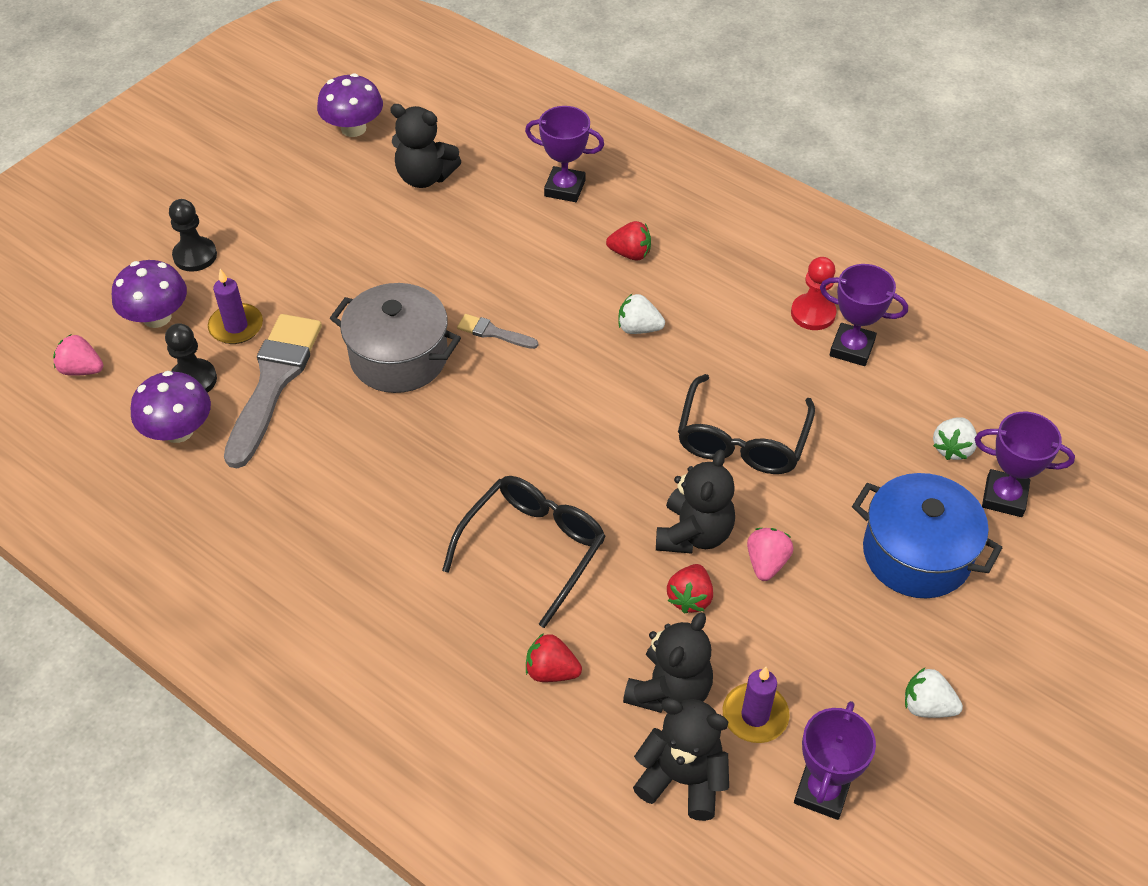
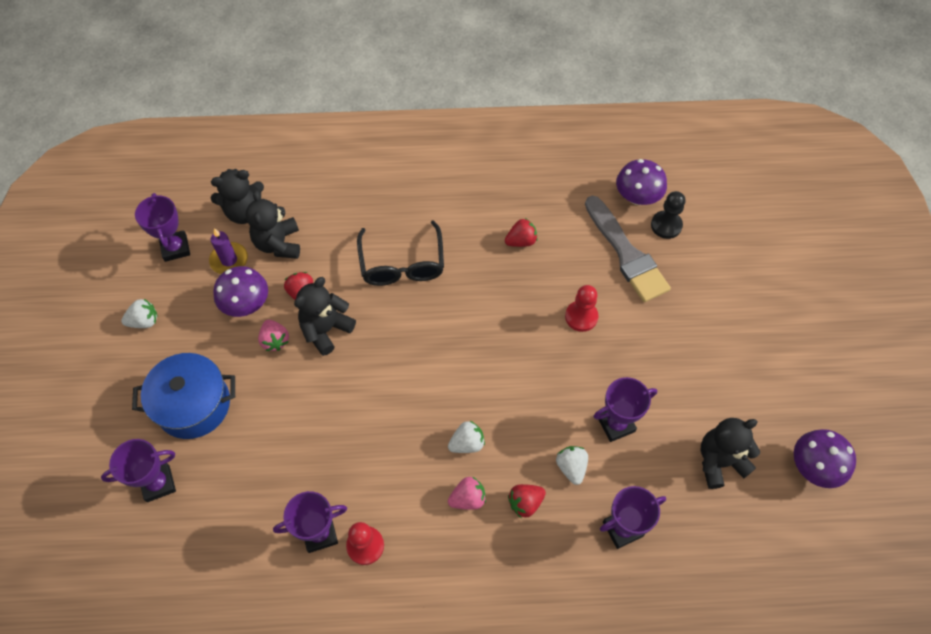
camera: 140 degrees right, 10 degrees up
(82, 369) = (724, 191): pink strawberry -> pink strawberry (468, 499)
(157, 317) = (732, 243): purple mushroom -> purple mushroom (246, 304)
(195, 256) = (767, 293): black pawn -> none
(236, 326) = (686, 269): purple candle -> none
(399, 357) = (581, 317): grey pot -> red pawn
(479, 254) = (616, 424): none -> purple trophy
(493, 332) = (547, 373): grey brush -> none
(551, 671) = (341, 215): red strawberry -> red strawberry (521, 241)
(694, 534) = (326, 329): black teddy bear -> black teddy bear turned 60 degrees clockwise
(742, 440) = (342, 408): black glasses -> none
(952, 448) = (208, 498): white strawberry -> white strawberry (571, 467)

